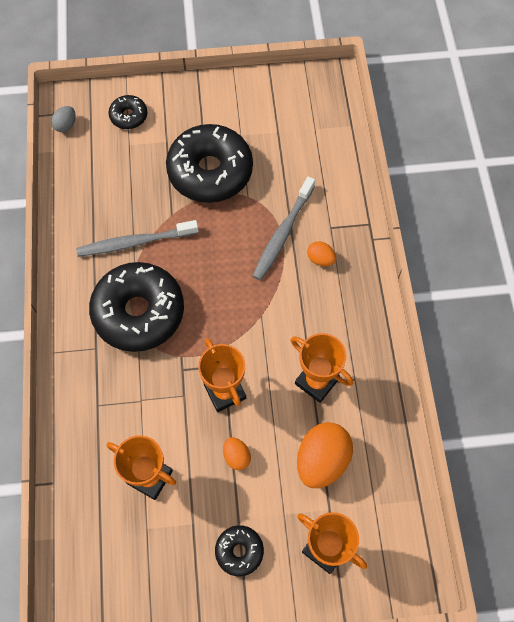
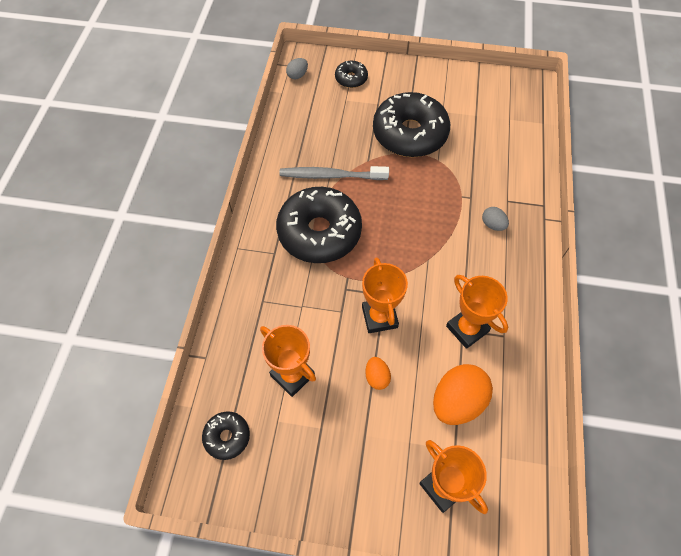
camera: 15 degrees right, 5 degrees down
(239, 551) = (359, 466): black donut -> black donut (227, 437)
(283, 233) = (463, 196): grey toothbrush -> none
(320, 259) = (492, 225): orange egg -> grey egg

